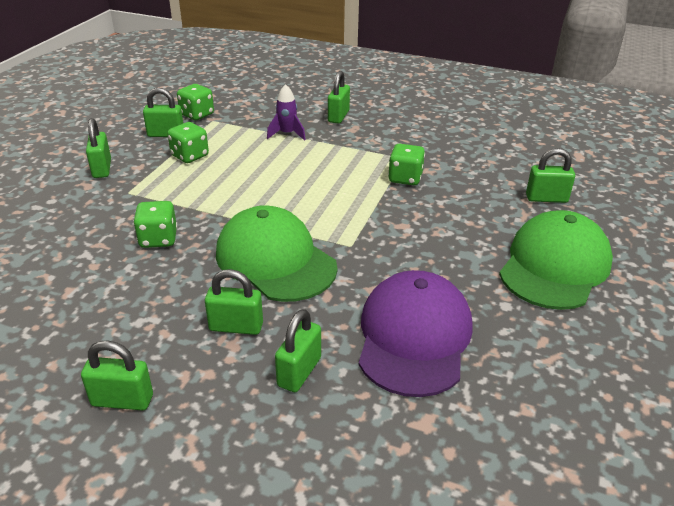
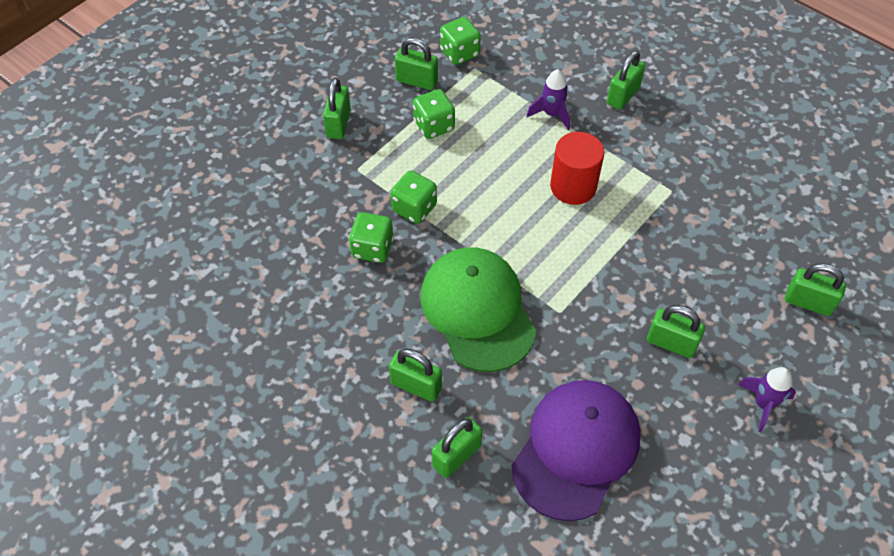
camera: 20 degrees right, 20 degrees up
(122, 400) = (300, 437): green padlock -> green padlock (671, 343)
(324, 169) = (573, 187): none -> red cylinder
(405, 178) = (659, 225): green dice -> green dice (414, 208)
(554, 266) = (763, 404): green cap -> purple rocket

